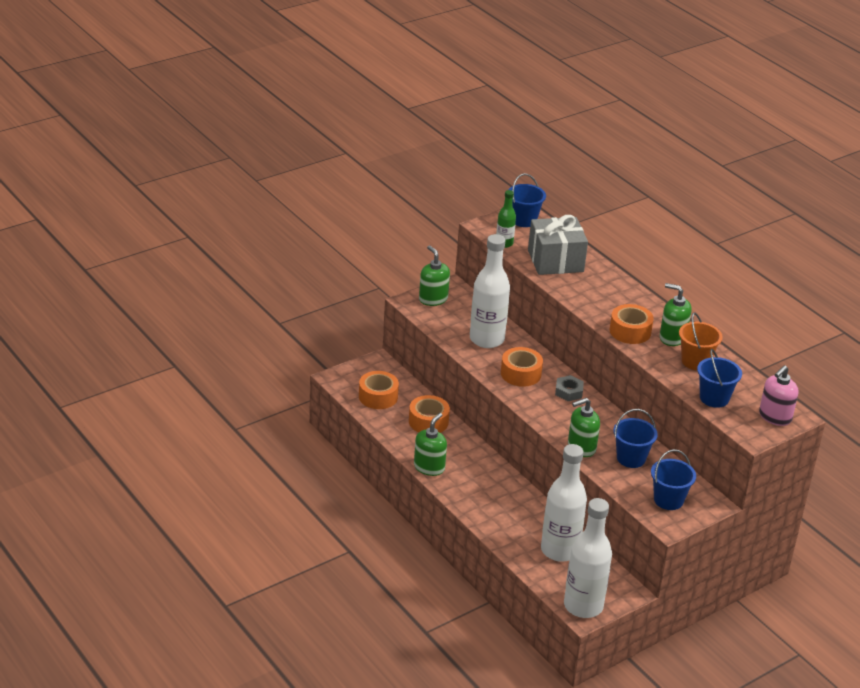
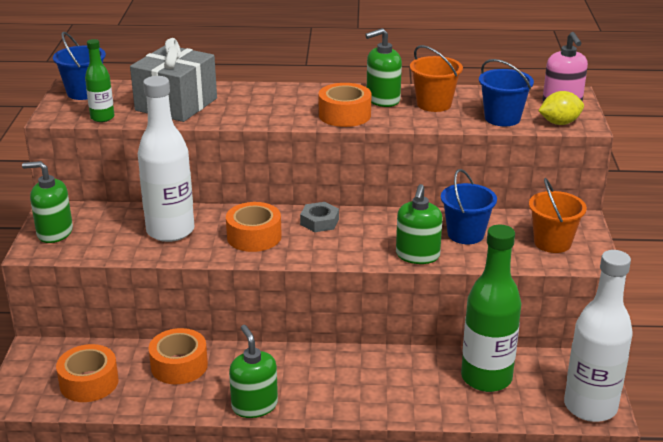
camera: 50 degrees left, 5 degrees down
(559, 550) = (486, 378): white bottle -> green bottle
(668, 500) = (552, 242): blue bucket -> orange bucket
(741, 425) = (559, 123): none -> yellow lemon

